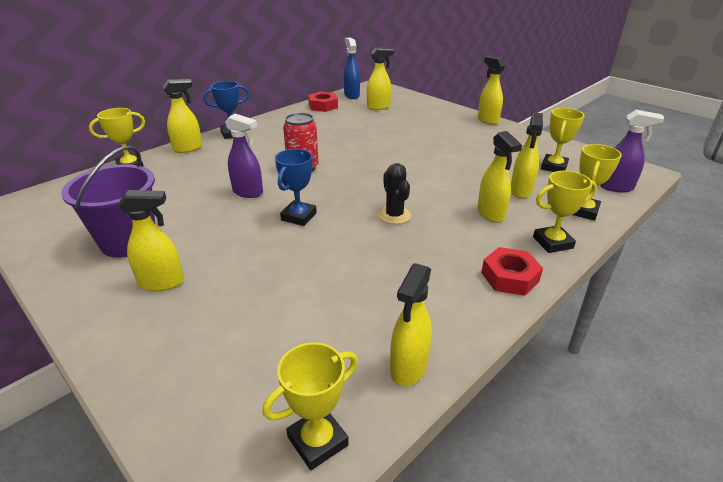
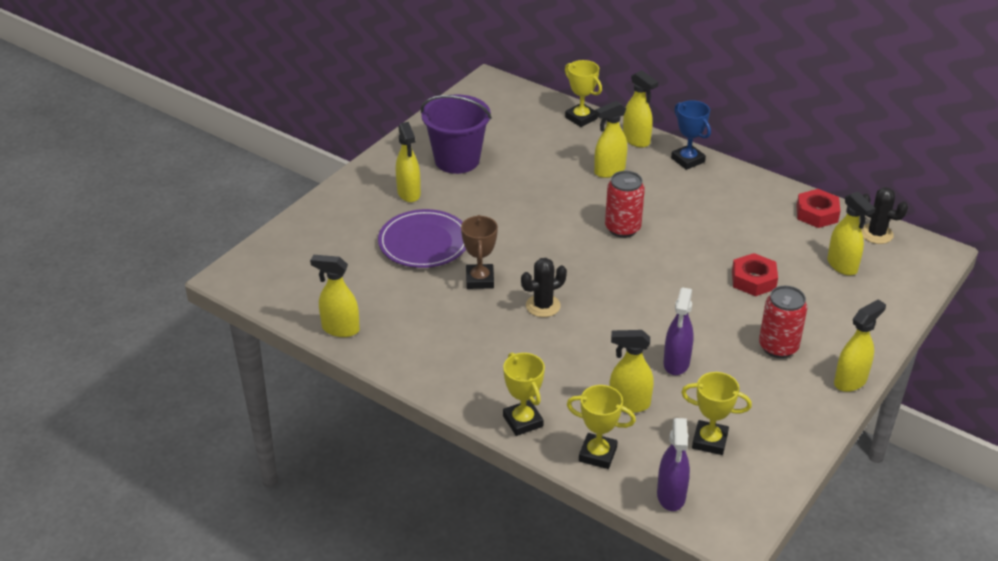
camera: 80 degrees right, 5 degrees up
(248, 192) = (556, 203): purple spray bottle -> purple spray bottle (676, 363)
(264, 279) = (424, 242): none -> purple plate
(299, 216) = (521, 243): blue trophy -> none
(317, 441) = (278, 295): yellow trophy -> none
(345, 246) = (480, 280): none -> brown trophy
(351, 95) = (876, 234): blue spray bottle -> black cactus
(455, 134) = (778, 347): none -> red can
(490, 214) = (567, 377): yellow spray bottle -> yellow spray bottle (609, 171)
(509, 277) = (457, 386): red nut -> red nut (753, 280)

